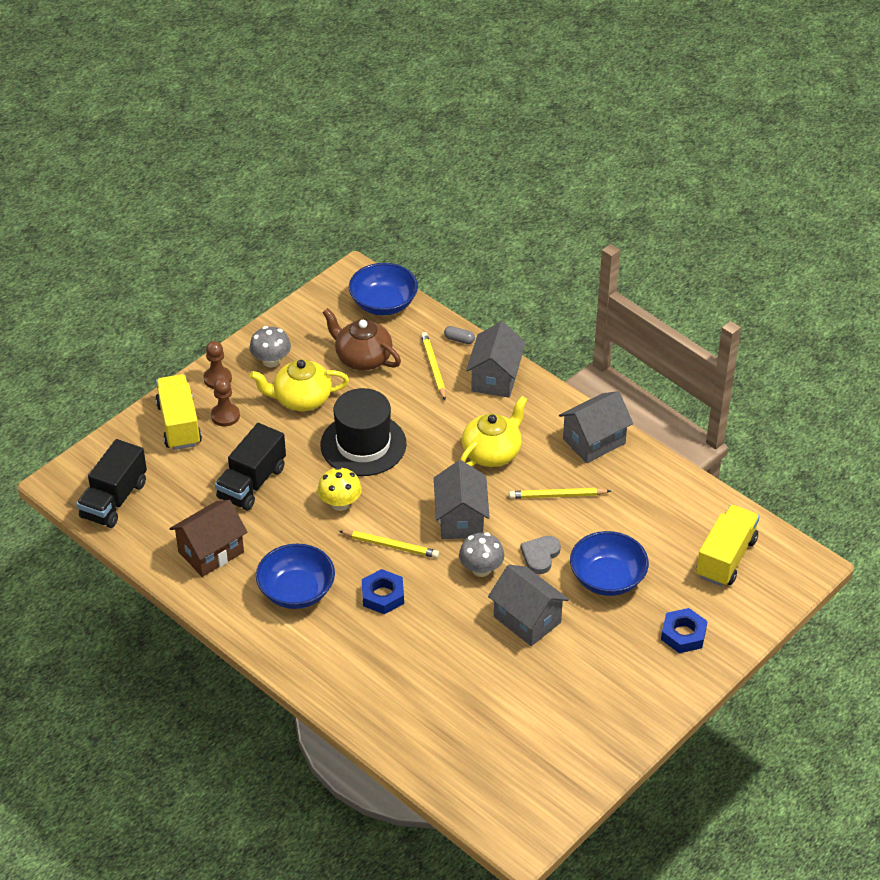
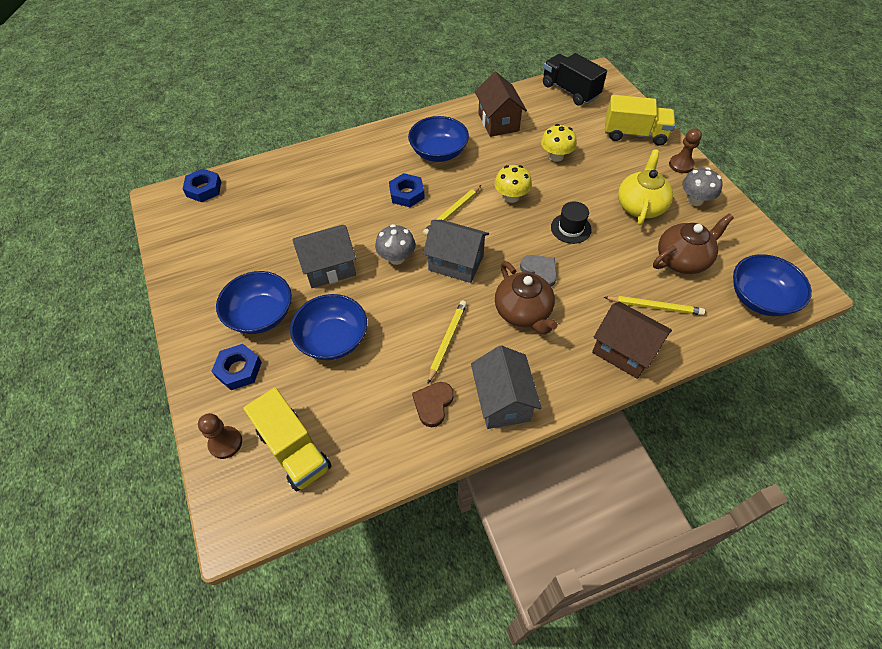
camera: 115 degrees right, 10 degrees up
(225, 416) = (635, 159): brown pawn -> brown pawn (225, 443)
(252, 483) = (556, 156): black truck -> yellow mushroom
(363, 444) = (571, 228): black hat -> black hat, size x0.53
(459, 340) = (690, 341): grey capsule -> none
(480, 802) = (204, 189): none -> blue nut
(492, 452) = (523, 312): yellow teapot -> brown teapot
(495, 378) = (624, 351): grey house -> brown house
(540, 556) = (386, 301): grey heart -> grey heart (539, 271)
(616, 648) = (261, 315): none -> blue bowl
(626, 484) = (433, 404): none -> brown heart

